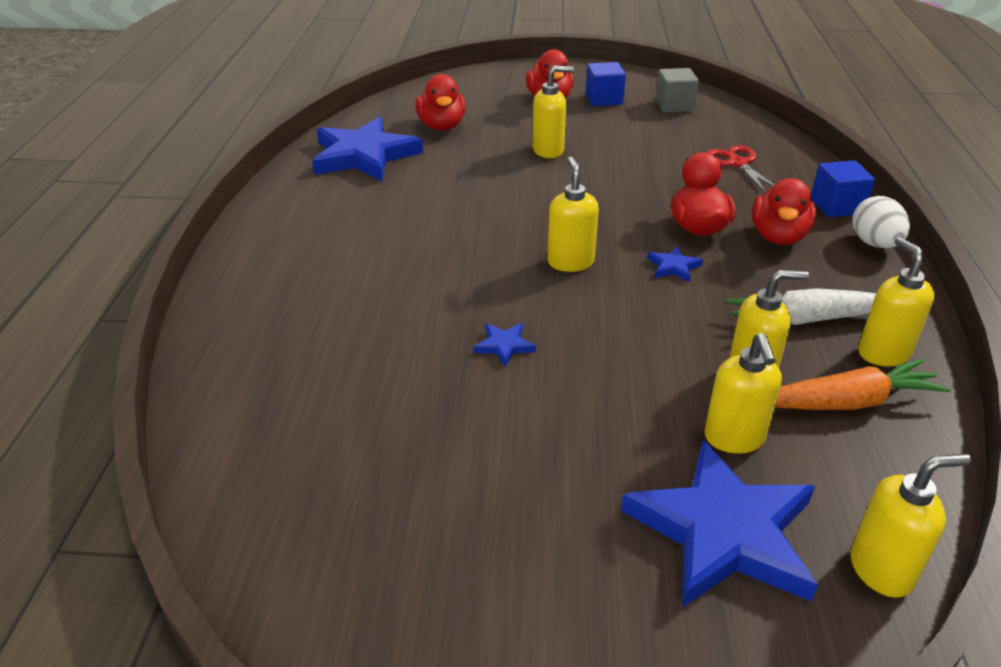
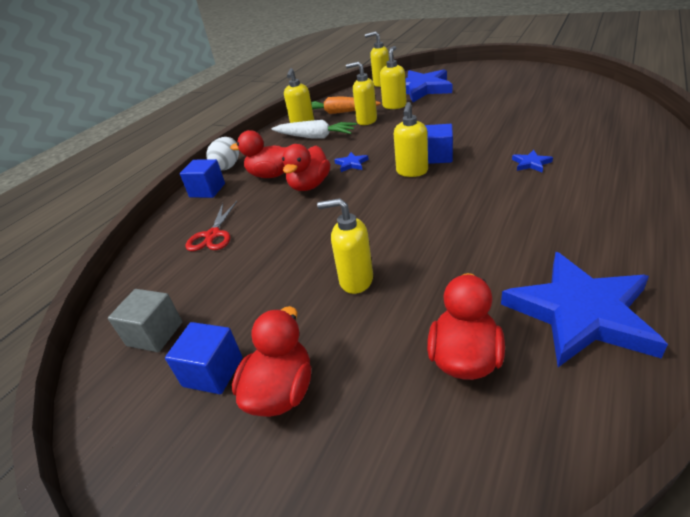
camera: 150 degrees left, 0 degrees up
(504, 346) = (475, 135): blue star -> blue star (531, 163)
(548, 292) = (437, 156): none -> blue cube
(778, 236) = (271, 175): red duck -> red duck turned 120 degrees counterclockwise

